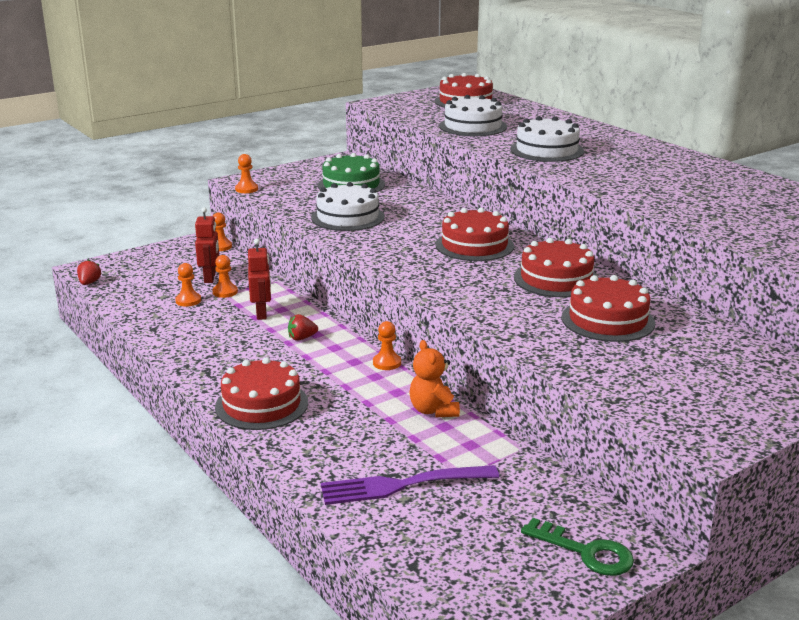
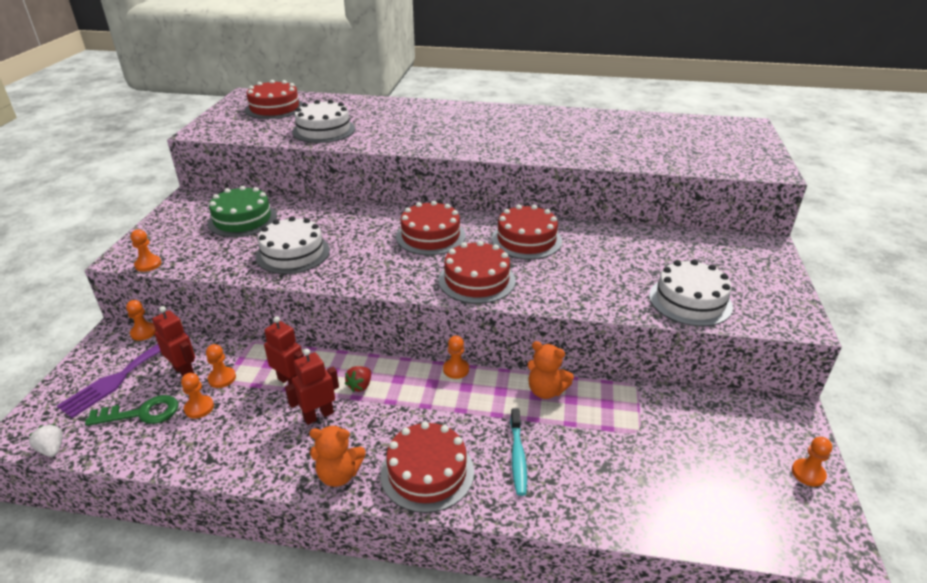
camera: 45 degrees left, 10 degrees up
(89, 283) = (52, 449): red strawberry -> white strawberry
(208, 375) = (339, 474): none -> orange teddy bear
(248, 340) = (318, 415): none -> red robot
(336, 432) = (517, 457): none -> turquoise toothbrush
(402, 485) = (623, 470): purple fork -> purple fork (123, 375)
(547, 150) = (416, 134): white cake -> white cake (690, 301)
(566, 587) = (808, 473): none -> orange pawn
(586, 552) = (777, 439): green key -> green key (142, 413)
(608, 320) = (606, 258): red cake -> red cake (477, 280)

